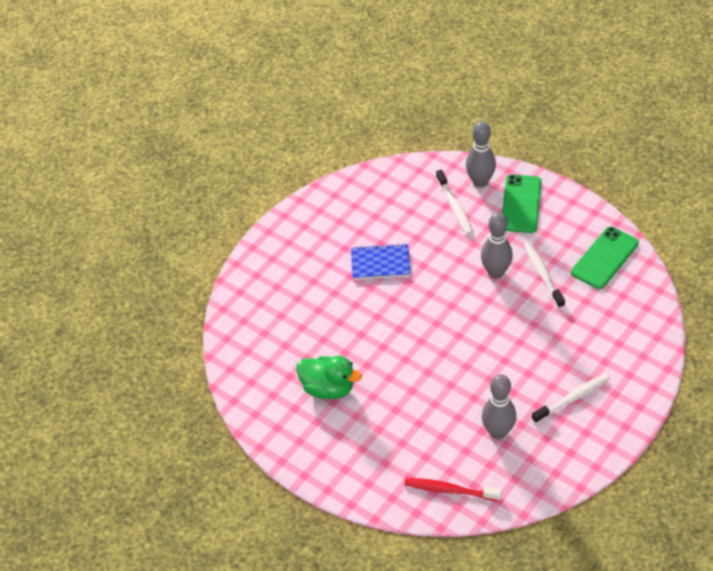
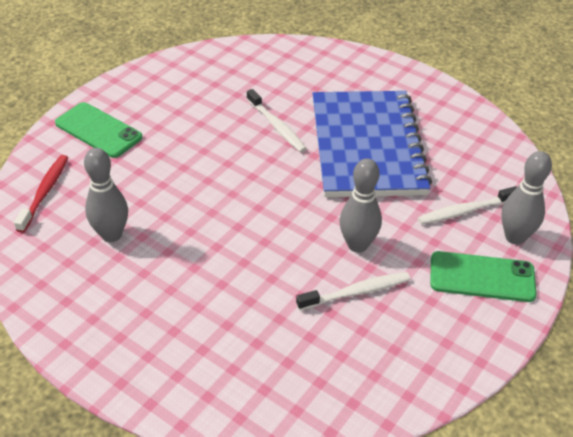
camera: 85 degrees right, 5 degrees down
(328, 388) = (195, 108): green duck -> none
(380, 263) = (366, 146): blue notebook -> blue notebook, size x2.20
(572, 398) = (147, 309): white toothbrush -> white toothbrush (277, 126)
(604, 258) = (390, 366): green phone -> green phone (98, 130)

